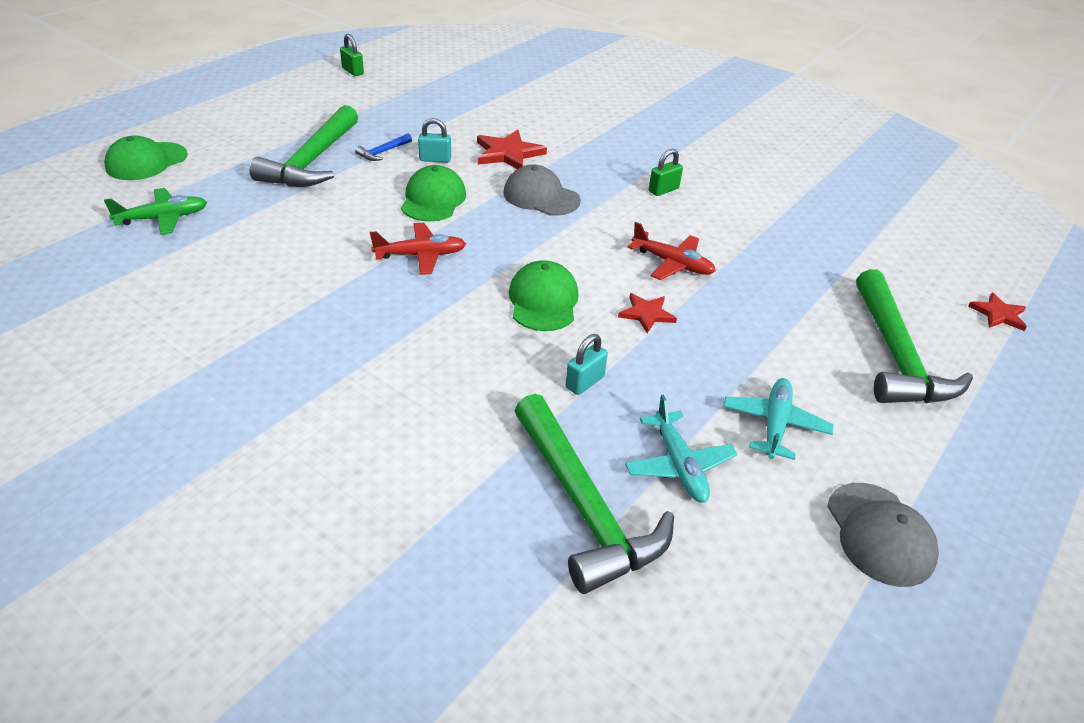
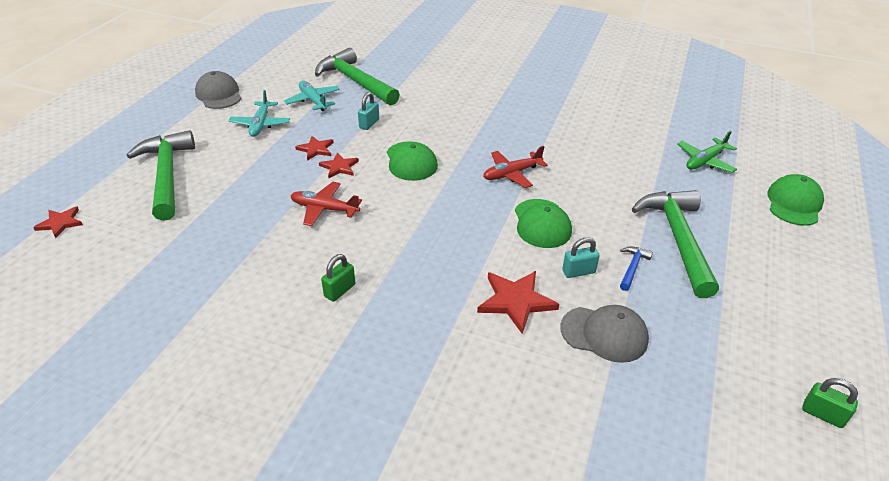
camera: 165 degrees right, 0 degrees up
(541, 197) = (454, 250): grey cap -> grey cap (604, 334)
(679, 351) = (316, 149): none -> red star

